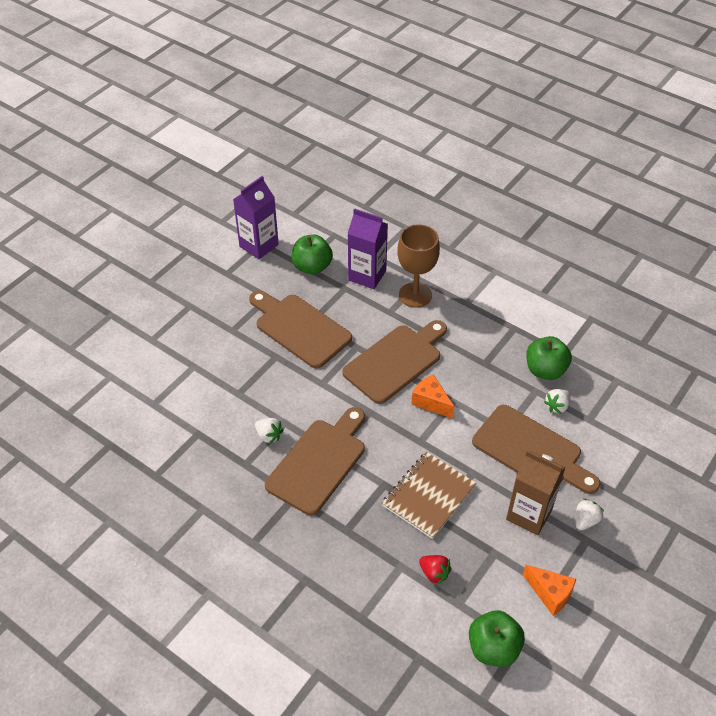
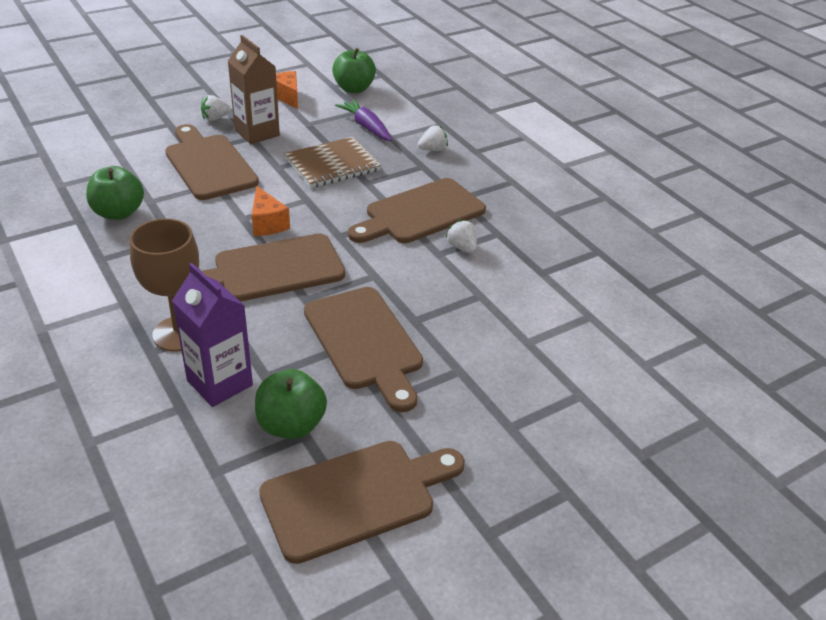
camera: 160 degrees left, 10 degrees down
(259, 245) = (355, 497): purple carton -> brown cutting board
(434, 573) = (366, 127): red strawberry -> purple carrot
(557, 406) = (145, 184): white strawberry -> white strawberry (433, 149)

